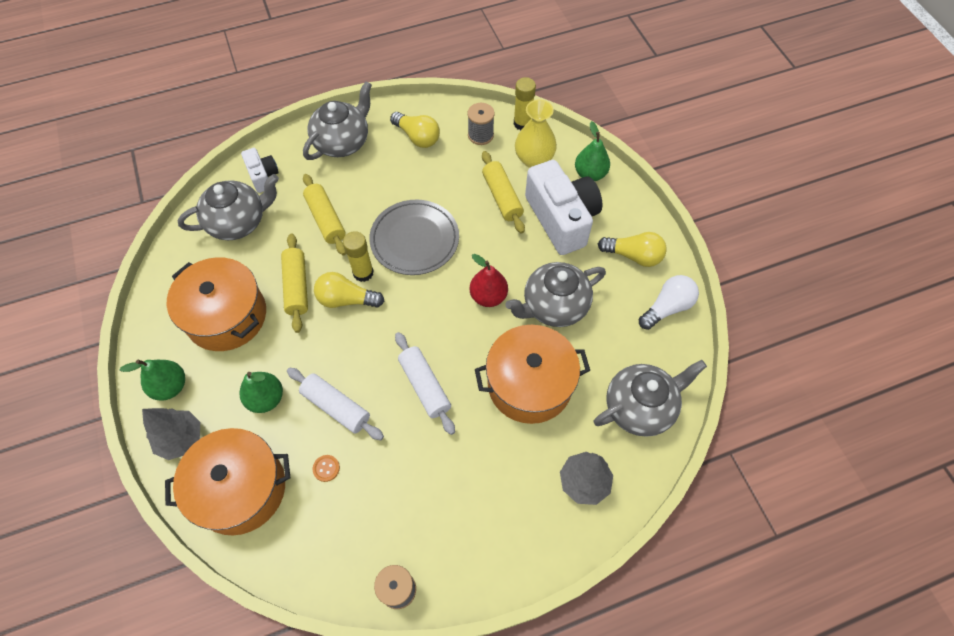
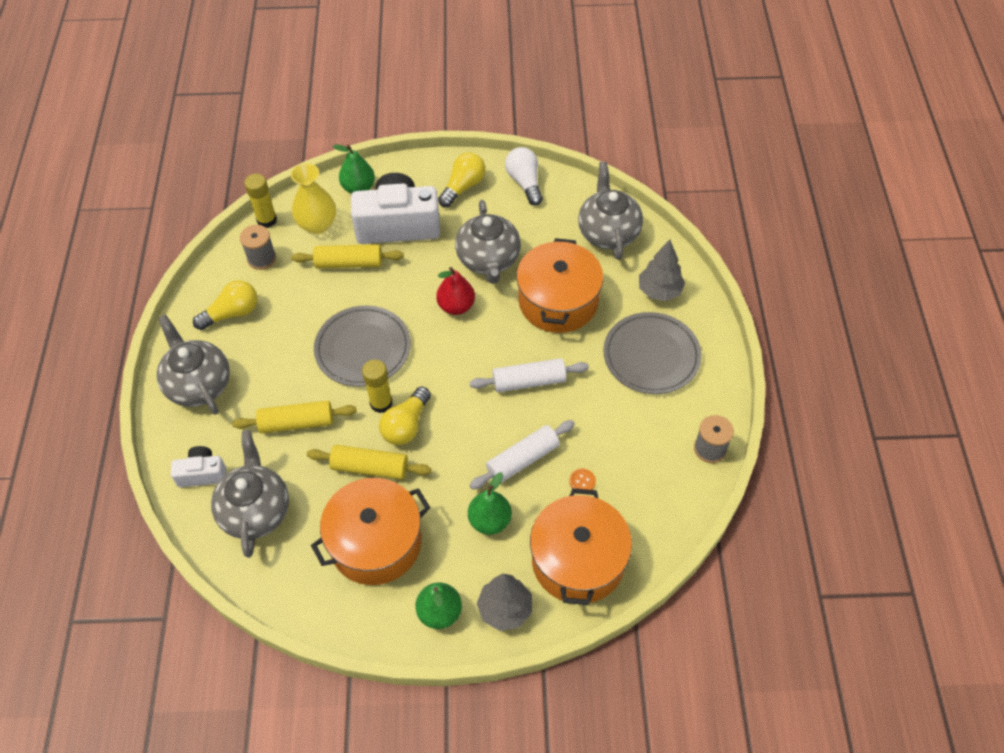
camera: 70 degrees left, 5 degrees down
(495, 496) = (651, 356): none -> grey plate

